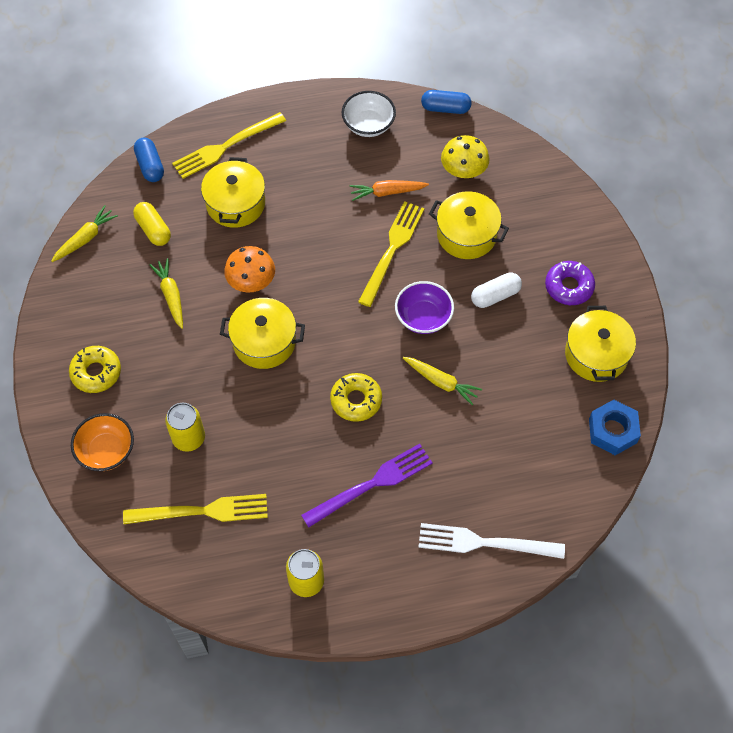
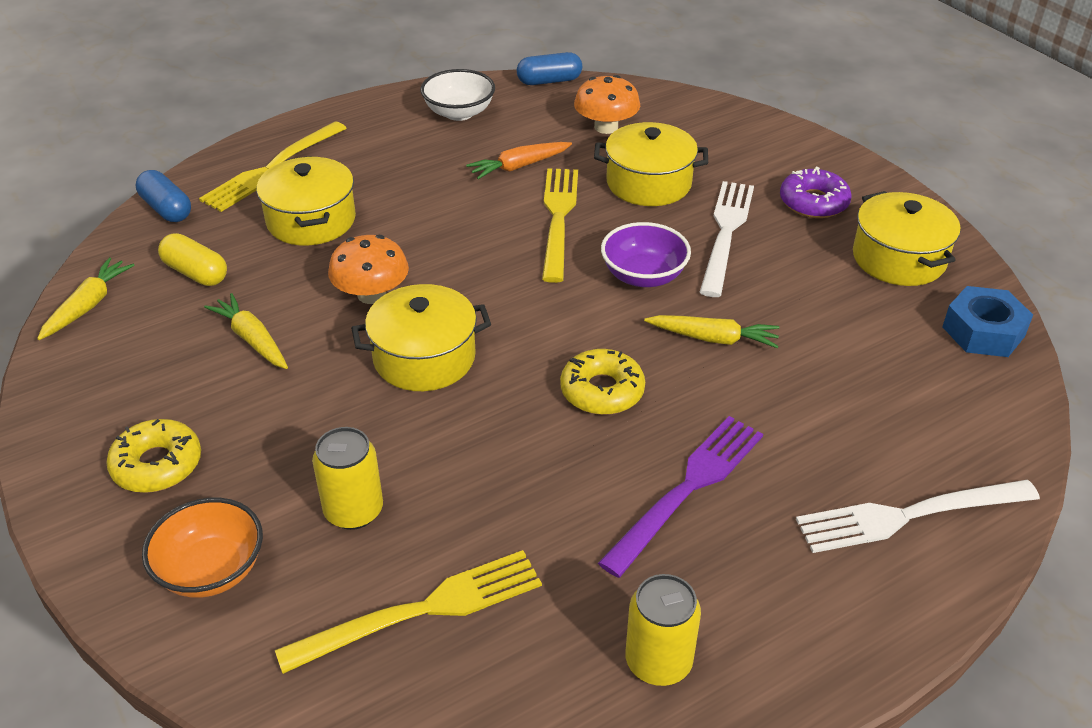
camera: 20 degrees left, 20 degrees down
(463, 170) = (606, 127): yellow mushroom -> orange mushroom
(495, 296) = (726, 232): white capsule -> white fork

